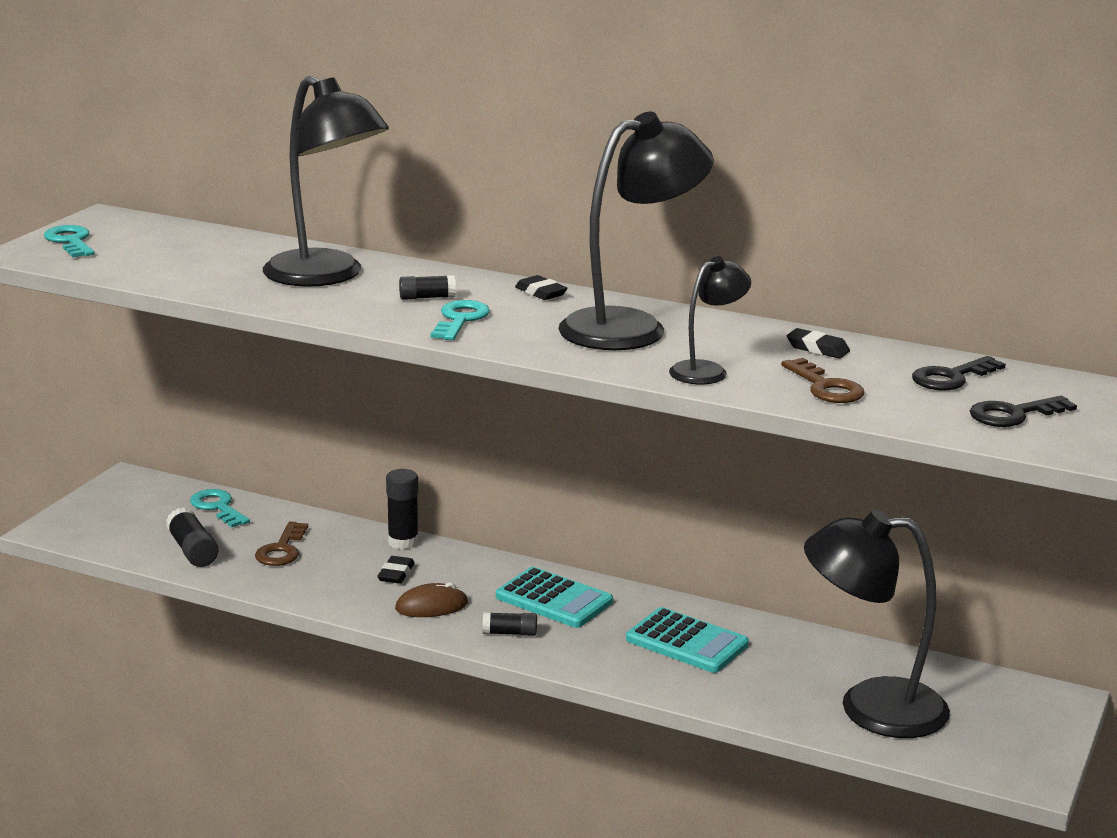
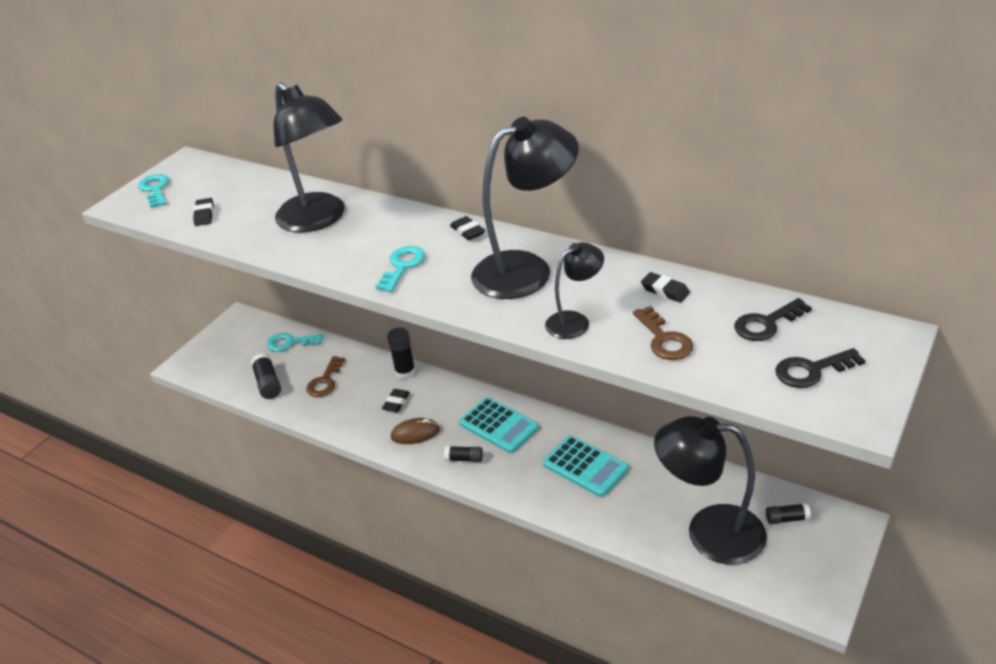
camera: 10 degrees right, 15 degrees up
(155, 267) = (204, 215): none -> black eraser
(218, 507) = (290, 342): turquoise key -> turquoise key turned 60 degrees counterclockwise
(427, 297) = (384, 241): black glue stick -> black glue stick (786, 519)

